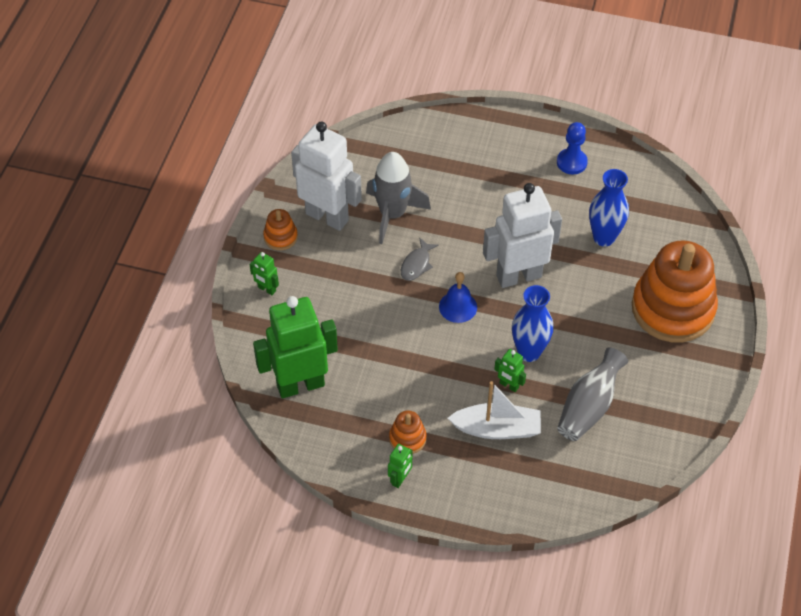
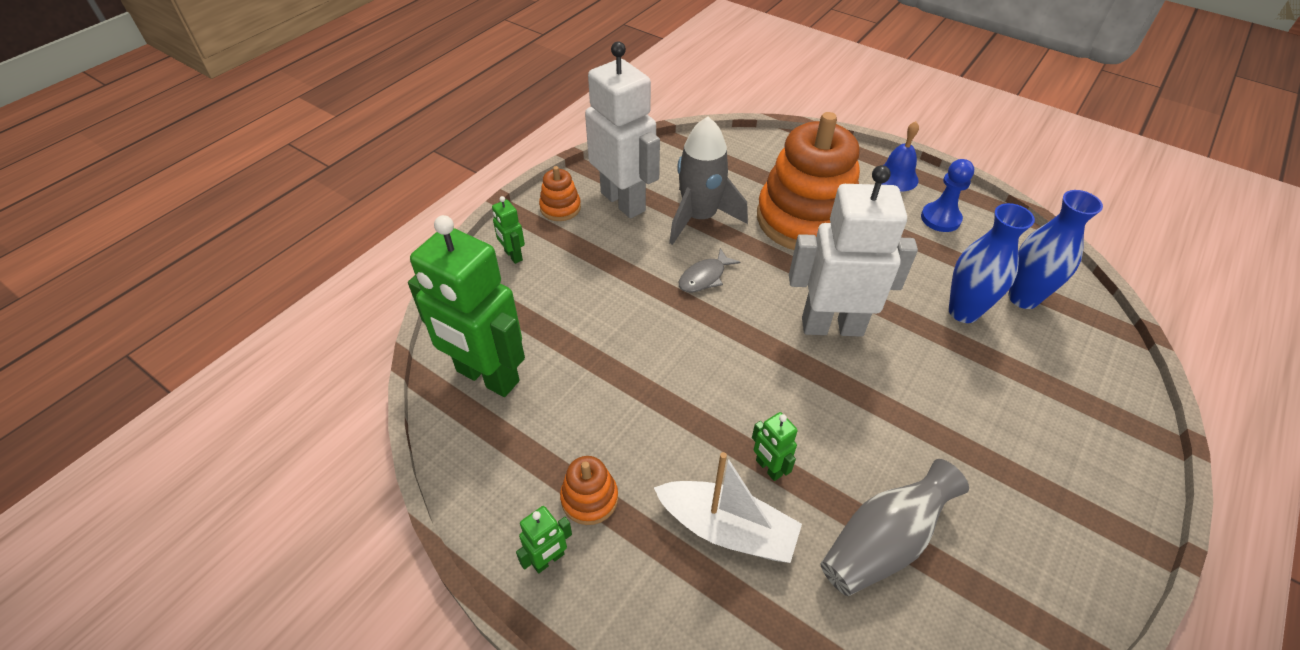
camera: 20 degrees right, 5 degrees down
(300, 385) = (487, 377): green robot -> green robot turned 150 degrees counterclockwise
(458, 307) = (736, 340): blue bell -> blue bell (896, 177)
(529, 352) = (814, 429): blue vase -> blue vase (1023, 298)
(672, 309) = (1049, 432): orange stacking toy -> orange stacking toy (805, 219)

